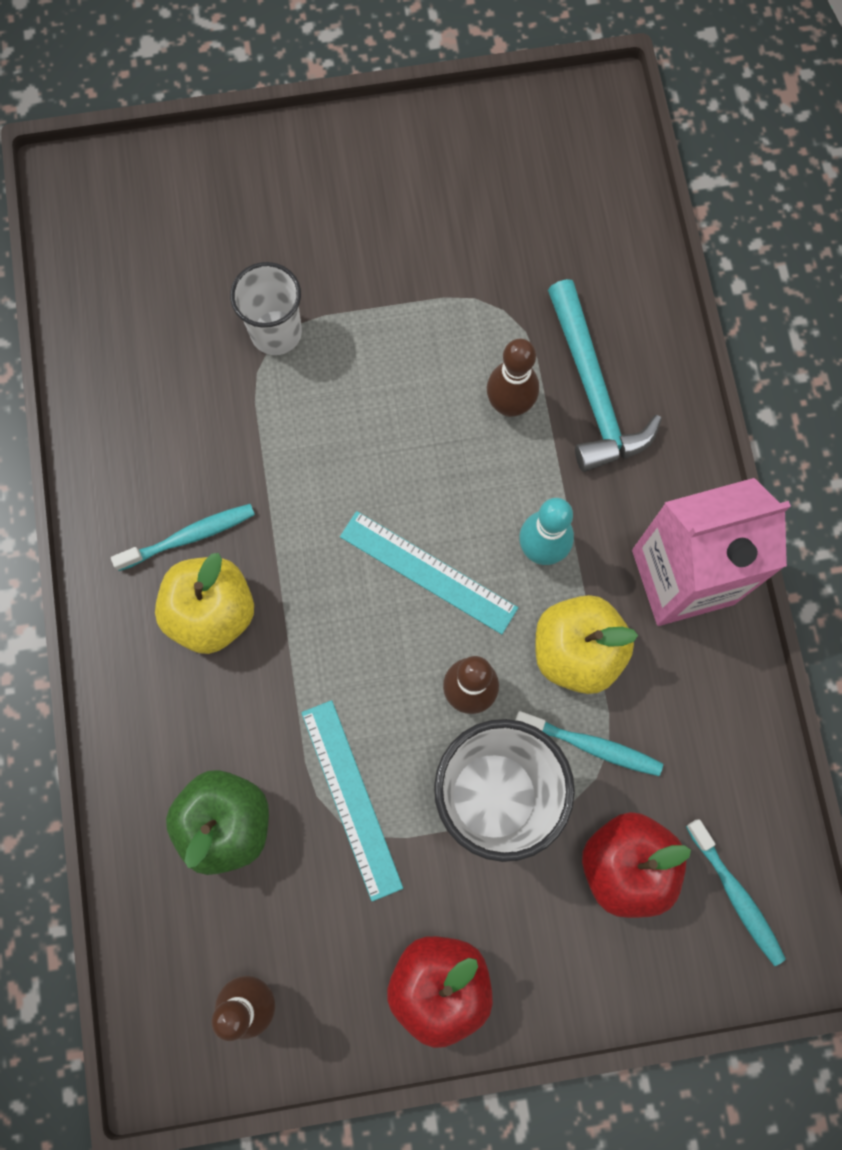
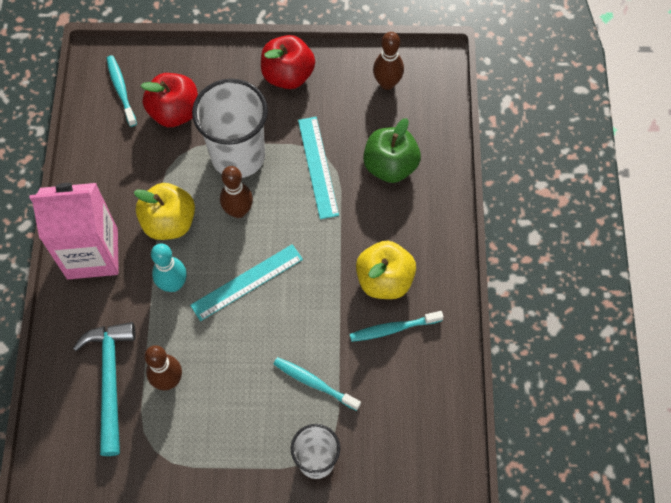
camera: 170 degrees left, 10 degrees down
(428, 572) = (247, 282): turquoise ruler -> turquoise ruler turned 75 degrees counterclockwise
(590, 745) = (176, 172): turquoise toothbrush -> turquoise toothbrush (315, 383)

